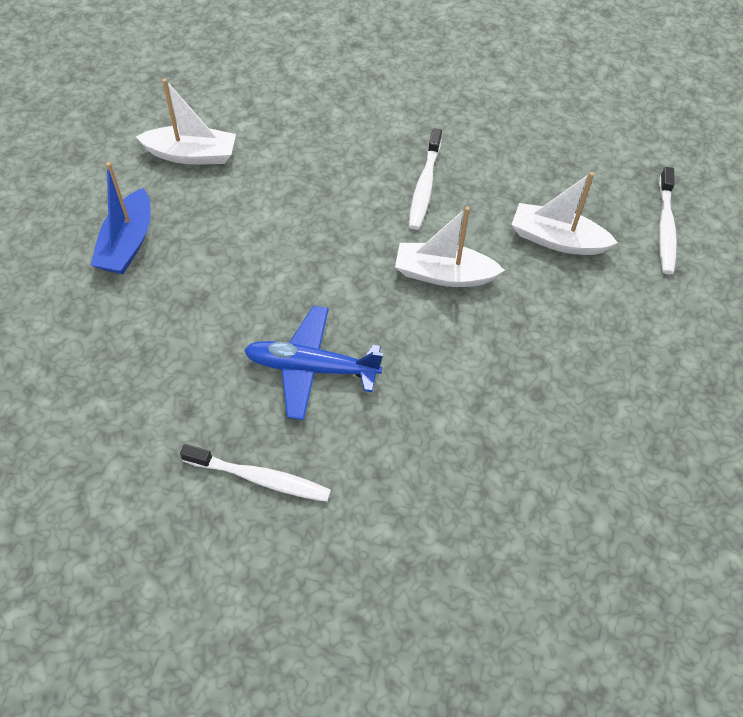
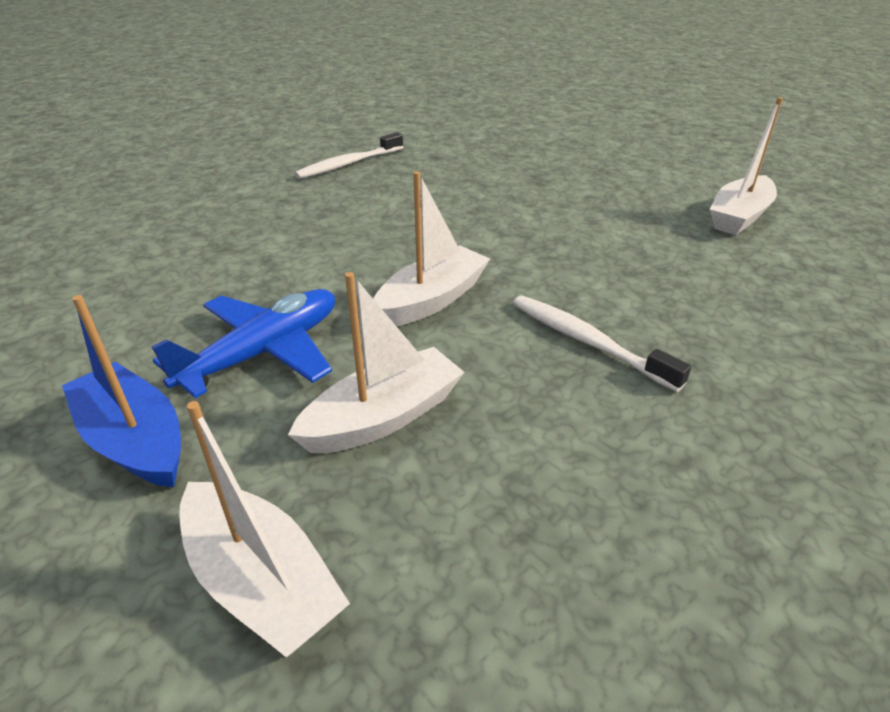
camera: 125 degrees right, 20 degrees down
(127, 243) = (629, 169): blue boat -> blue boat (135, 440)
(311, 368) = (411, 202): blue plane -> blue plane (264, 352)
(665, 227) = (261, 581): white toothbrush -> white boat

